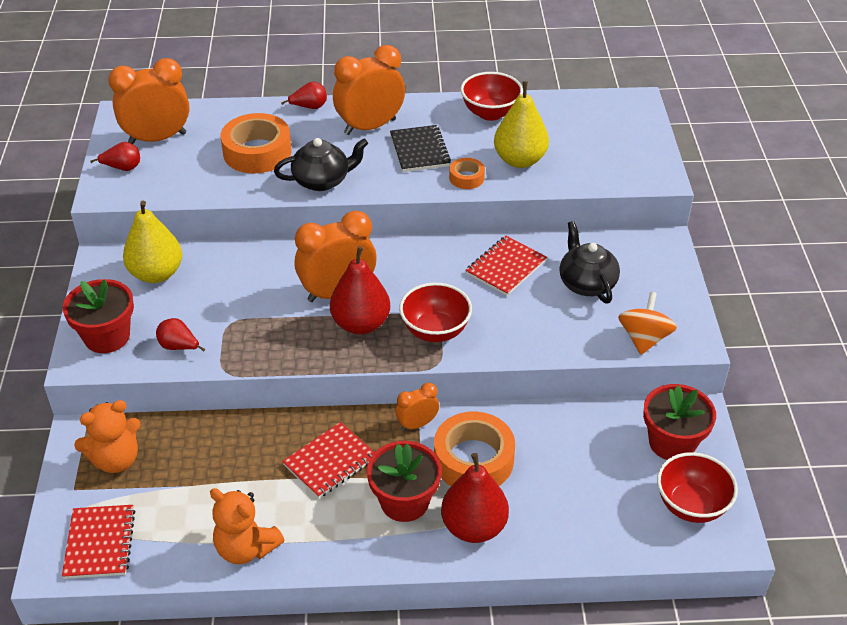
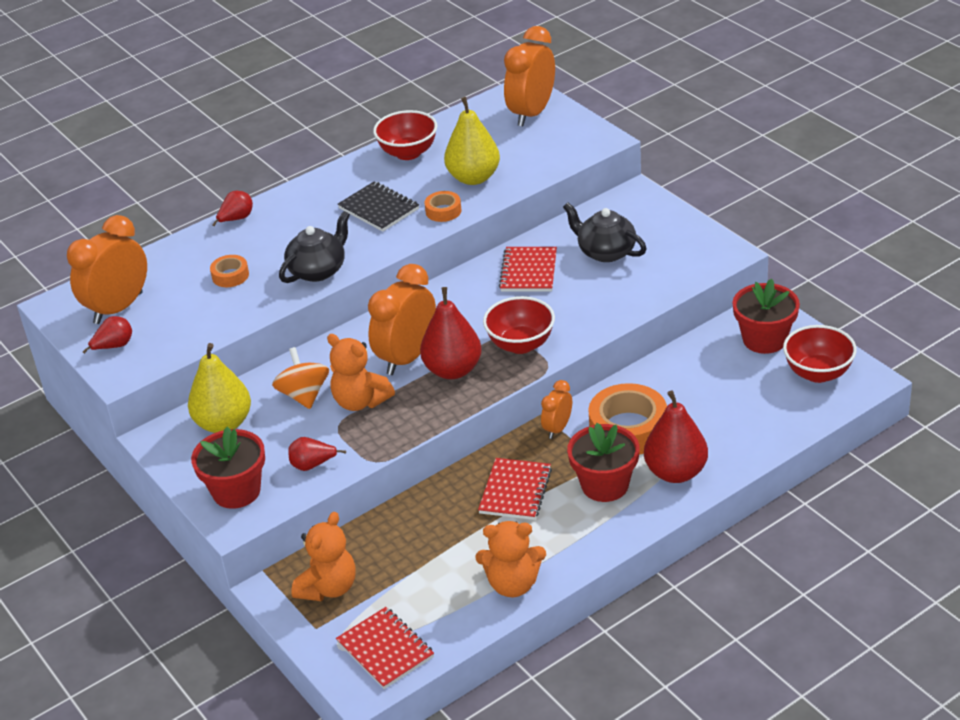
camera: 30 degrees left, 5 degrees down
(257, 152) = (230, 276): orange tape -> orange tape, size x0.50
(266, 311) = (360, 401): none -> orange teddy bear
(370, 127) = (312, 210): orange clock -> orange clock (532, 113)
(644, 338) = (689, 269): orange spinning top -> orange spinning top (304, 395)

